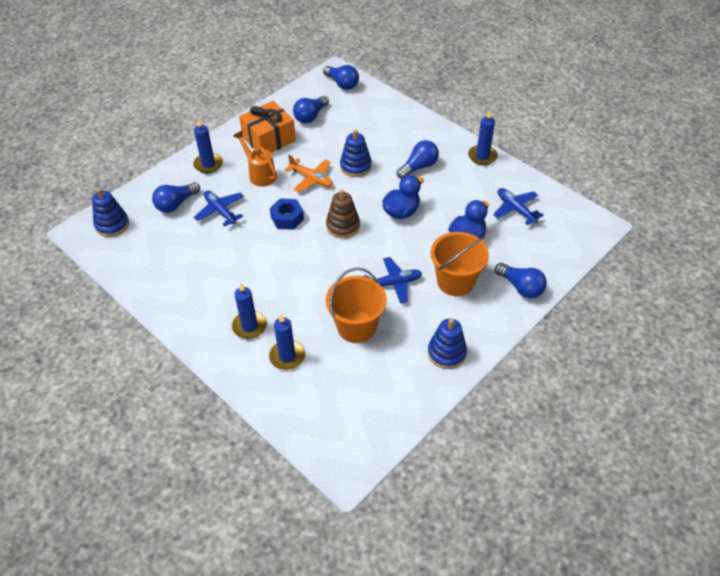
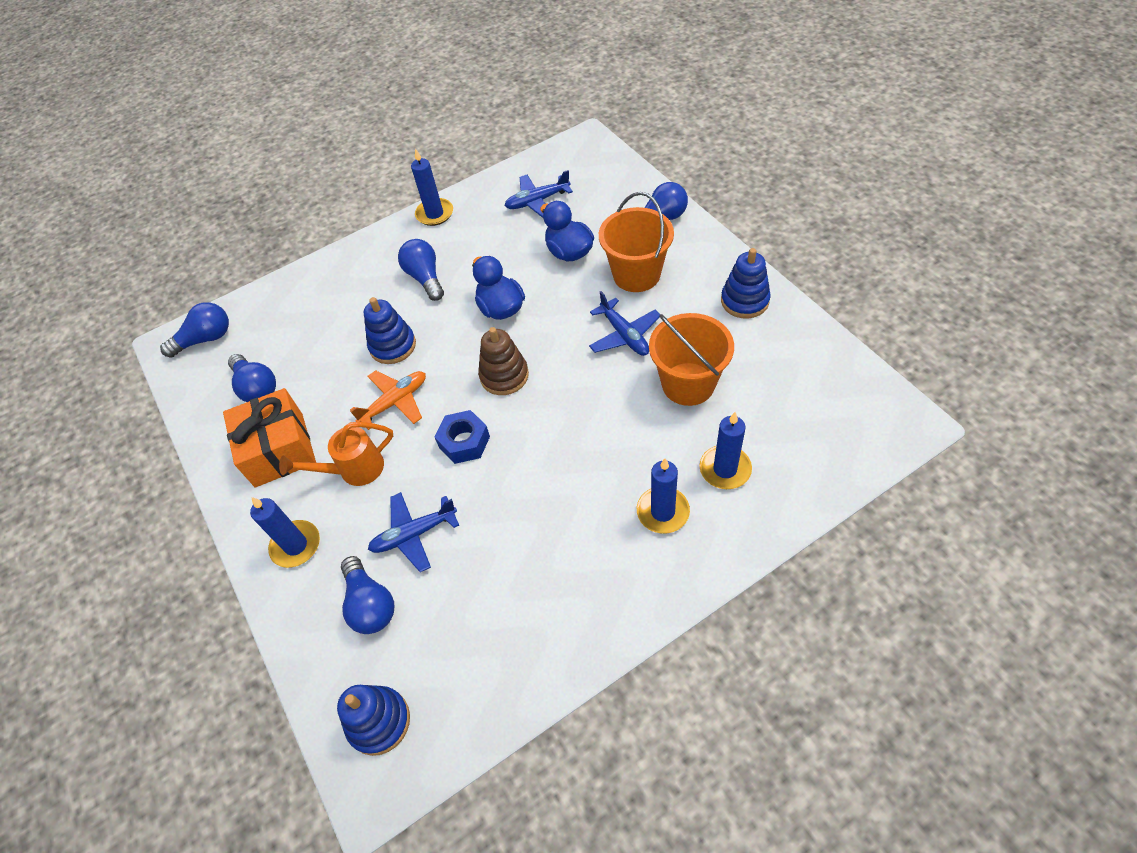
camera: 70 degrees left, 5 degrees up
(393, 283) = (624, 335): blue plane -> blue plane turned 150 degrees clockwise

